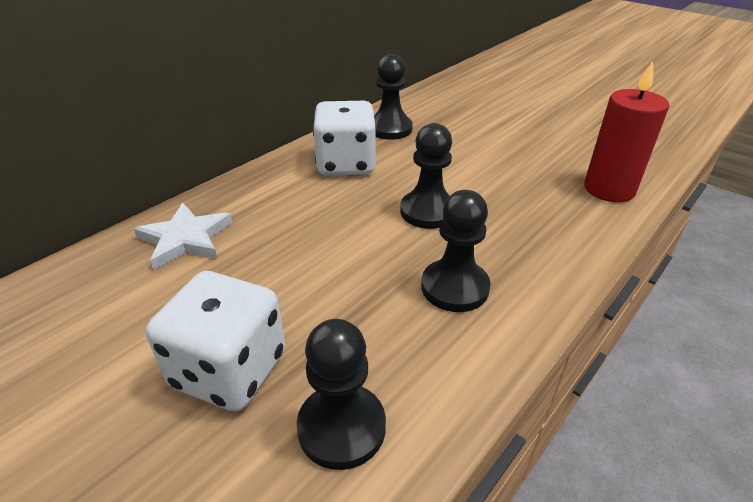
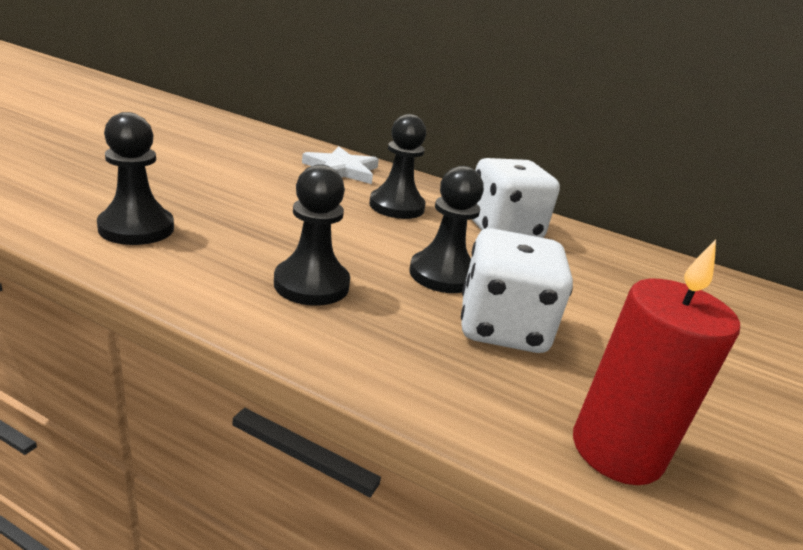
camera: 70 degrees right, 10 degrees down
(229, 370) = (198, 190): white dice -> white dice (502, 327)
(390, 129) = (607, 256): black pawn -> black pawn (396, 206)

